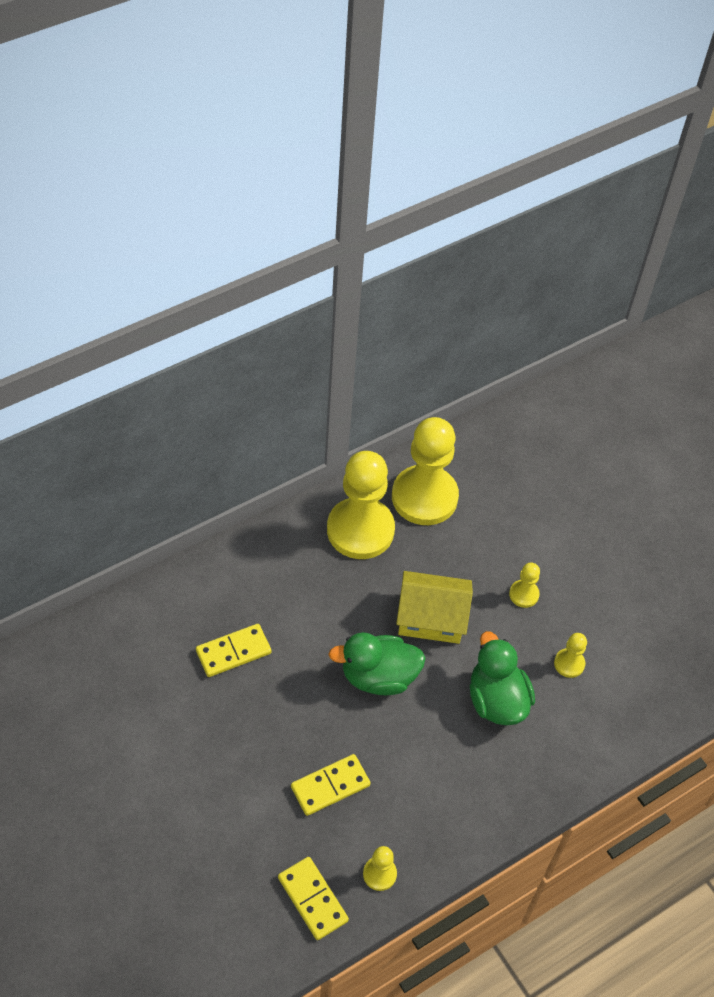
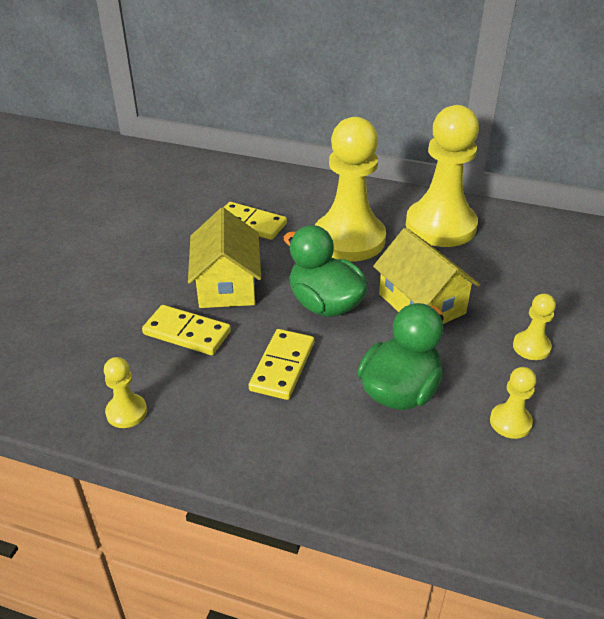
camera: 55 degrees right, 15 degrees down
(298, 723) = (226, 285): none -> yellow house
(312, 899) = (62, 382): yellow domino -> yellow domino (282, 366)
(424, 497) = (522, 240): yellow pawn -> yellow pawn (349, 239)

